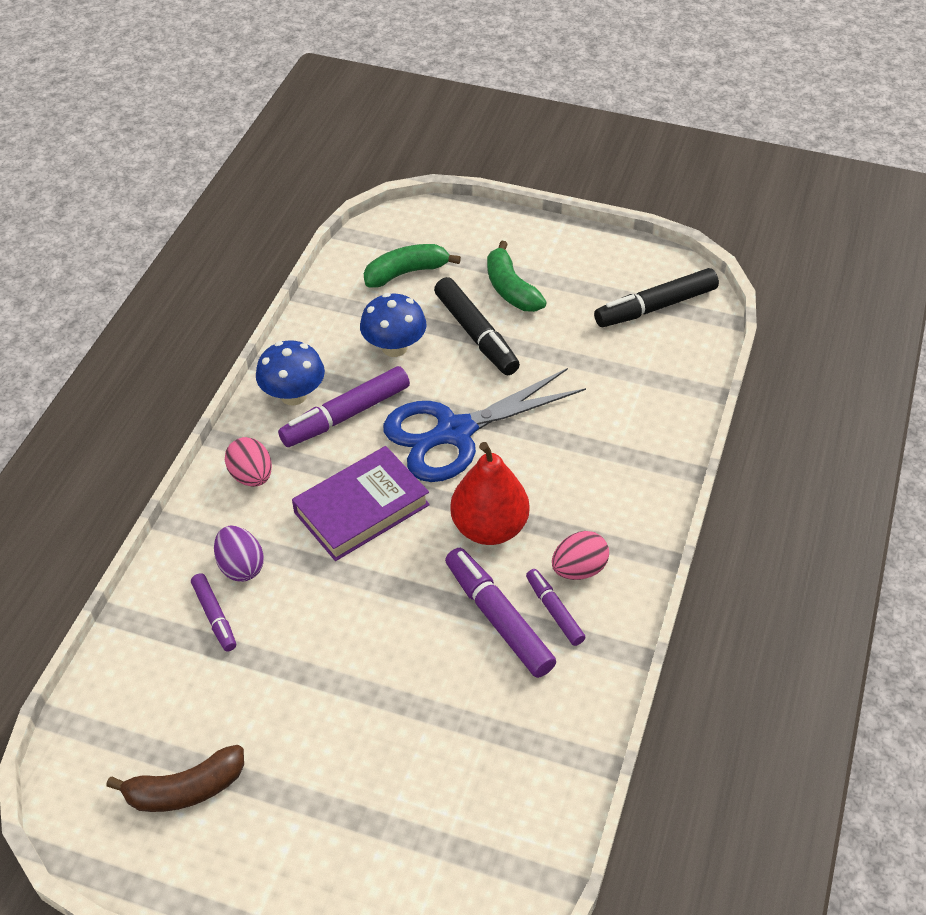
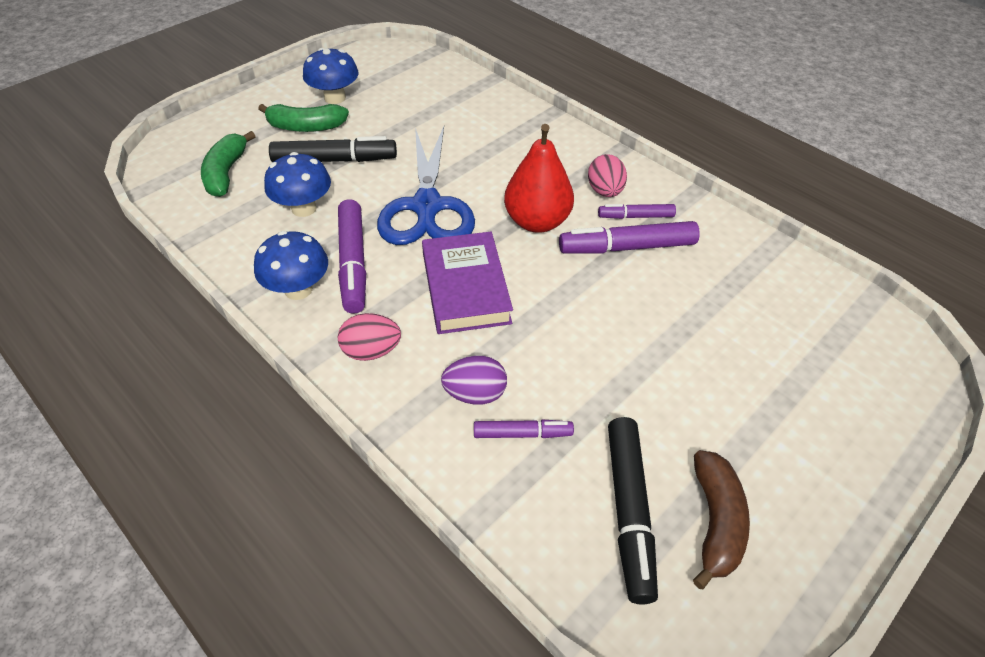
camera: 65 degrees left, 0 degrees up
(574, 285) = (335, 98): none -> blue mushroom
(655, 307) = (393, 72): black marker -> black marker (628, 511)

